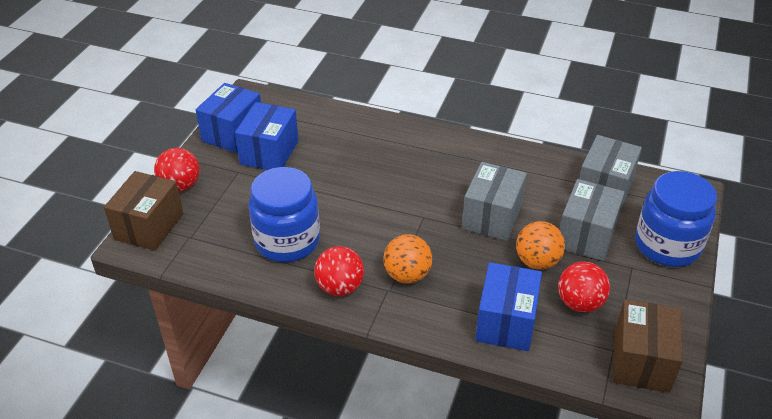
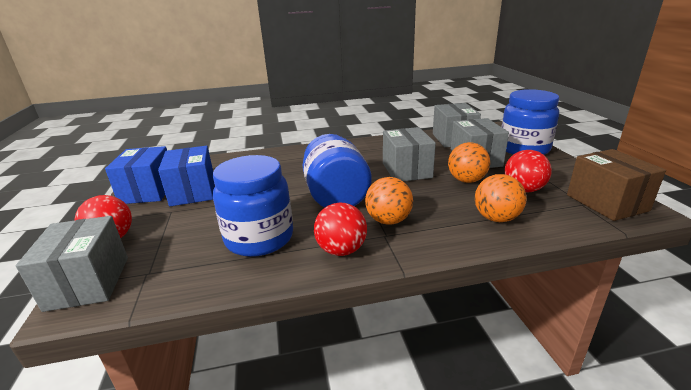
camera: 30 degrees left, 15 degrees down
(149, 226) = (88, 283): brown box -> grey box
(388, 221) = (336, 196): none -> blue jar
(506, 322) = (496, 218): blue box -> orange ball

